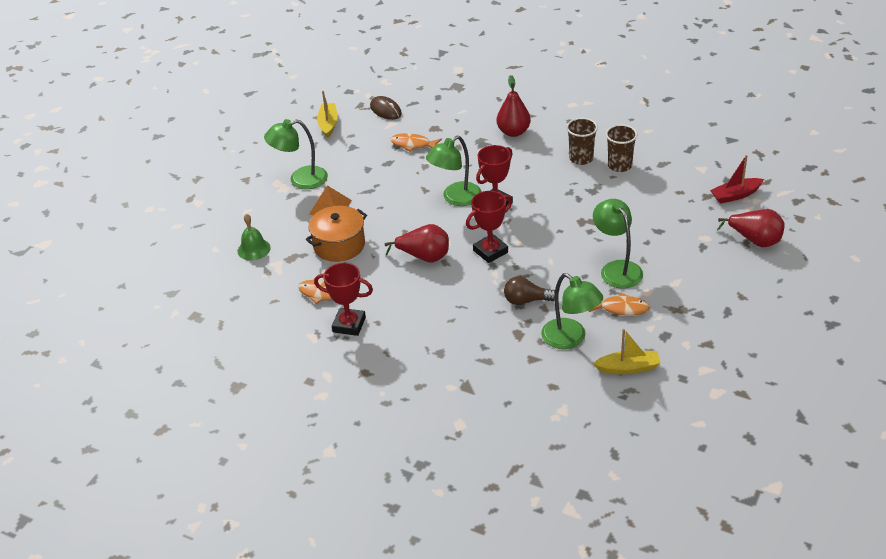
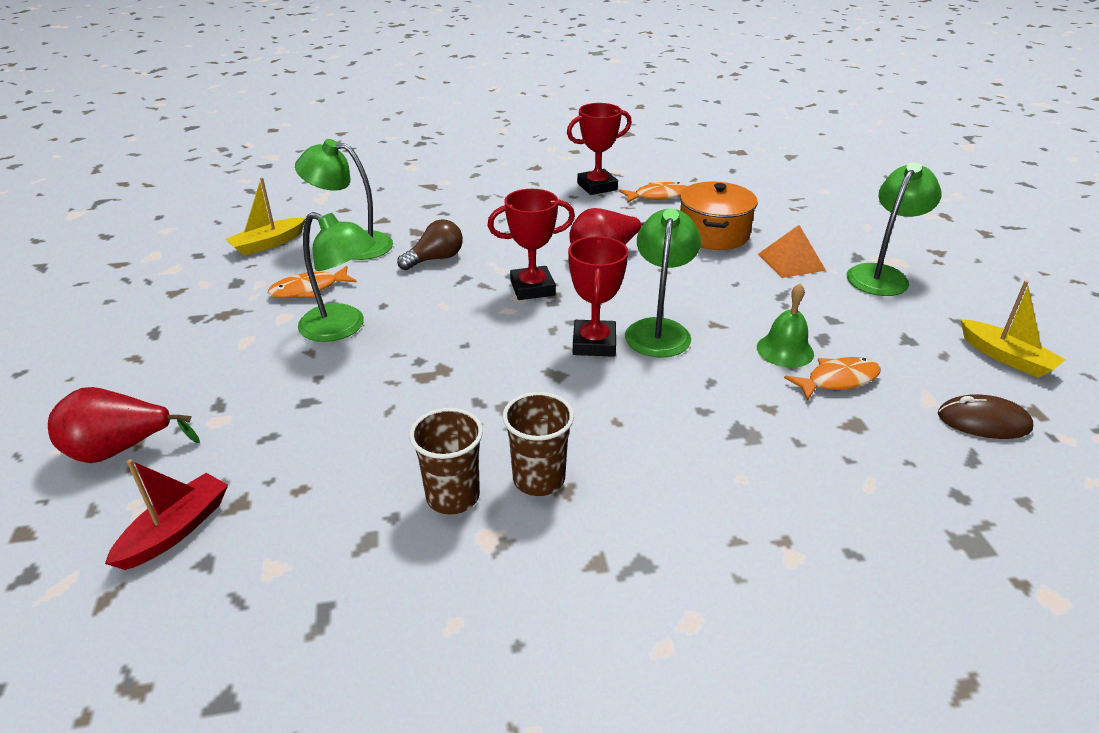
camera: 140 degrees right, 5 degrees down
(254, 249) = (789, 202): green bell -> green bell (785, 350)
(490, 251) = (532, 288): red trophy -> red trophy turned 60 degrees clockwise
(513, 132) = (720, 480): red pear -> none

